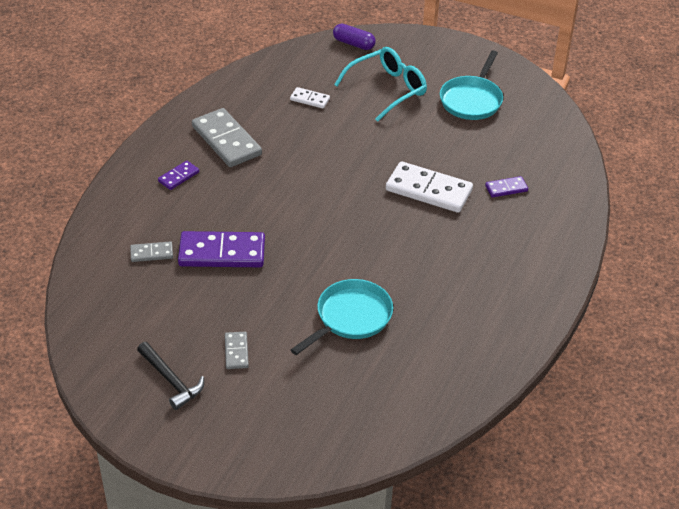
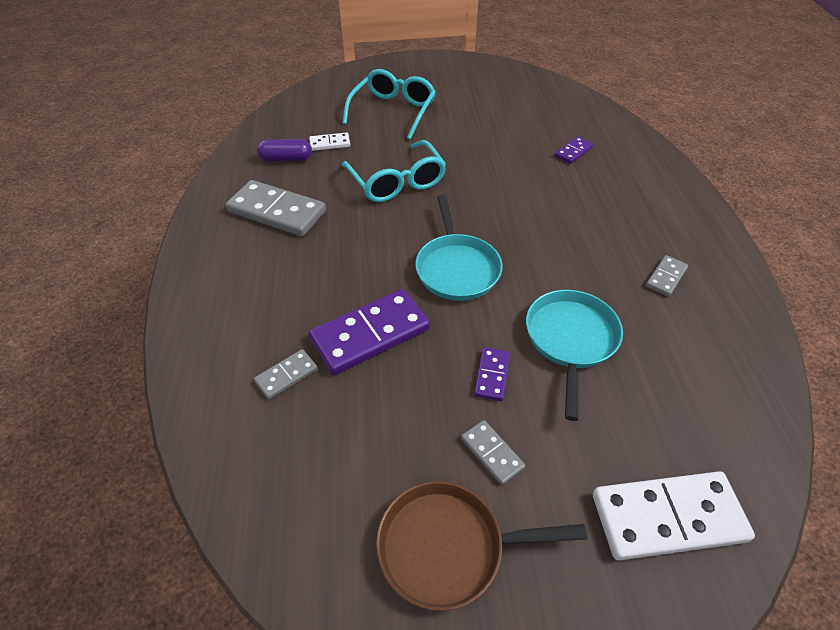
camera: 30 degrees left, 5 degrees up
(171, 381) = (449, 547): black hammer -> brown pan
(178, 177) = (252, 270): purple domino -> purple domino (492, 375)
(334, 154) = (397, 182): none -> turquoise glasses
(353, 44) = (329, 86): purple capsule -> purple capsule (286, 159)
(429, 190) = (513, 179): white domino -> white domino (667, 517)
(467, 312) = (665, 277): none -> grey domino
(472, 100) = (471, 95): turquoise pan -> turquoise pan (456, 268)

